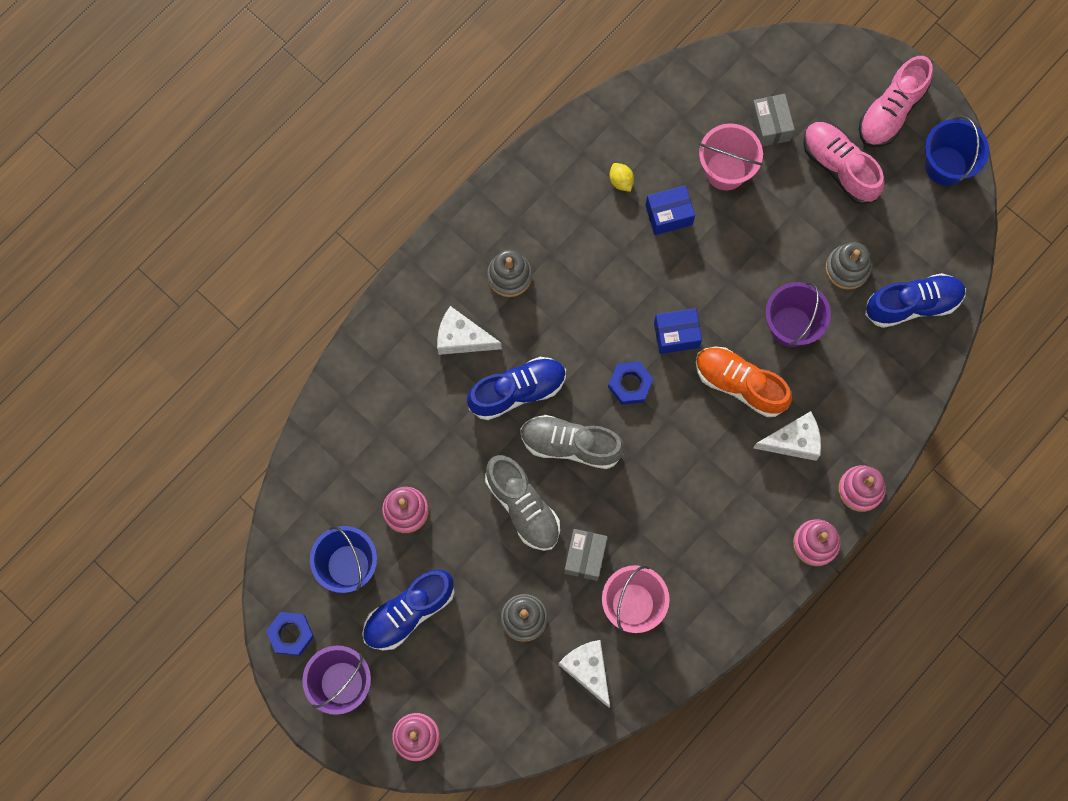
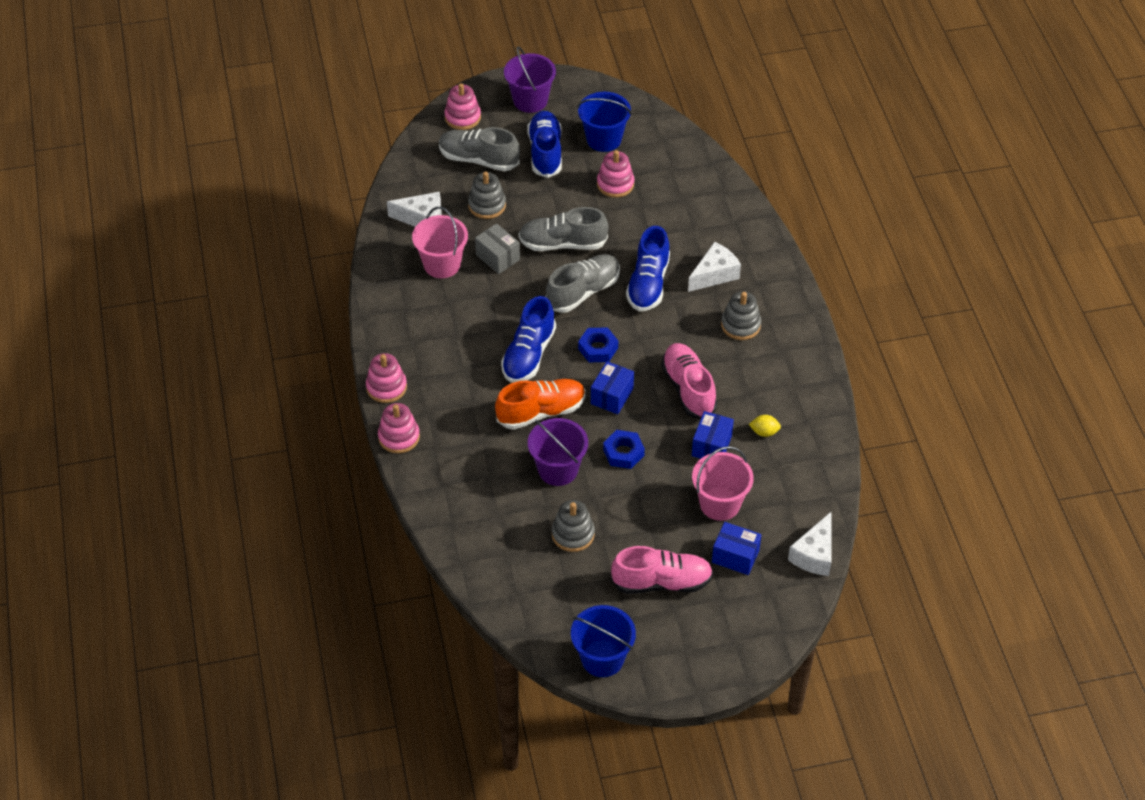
camera: 125 degrees right, 25 degrees down
(290, 634) = (584, 92): blue nut -> blue nut (623, 453)
(466, 674) = (479, 159): none -> grey shoe
(770, 126) = (735, 556): grey box -> blue box
(793, 441) = (470, 418): white cheese -> white cheese (814, 554)
(891, 111) = (682, 650): pink shoe -> pink shoe (688, 389)
(912, 304) = (507, 559): blue shoe -> blue shoe (528, 354)

